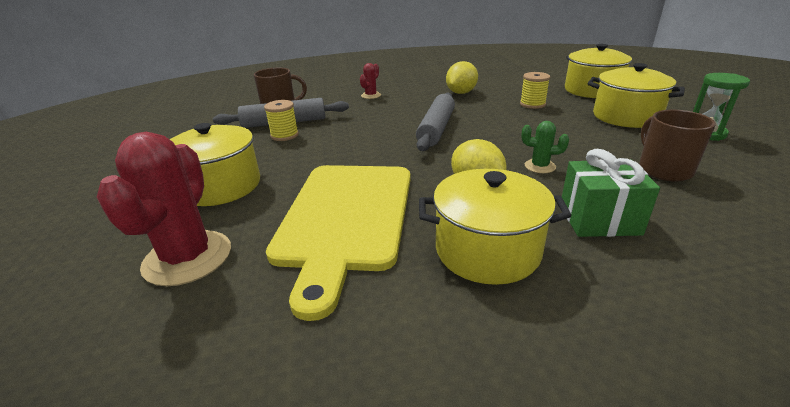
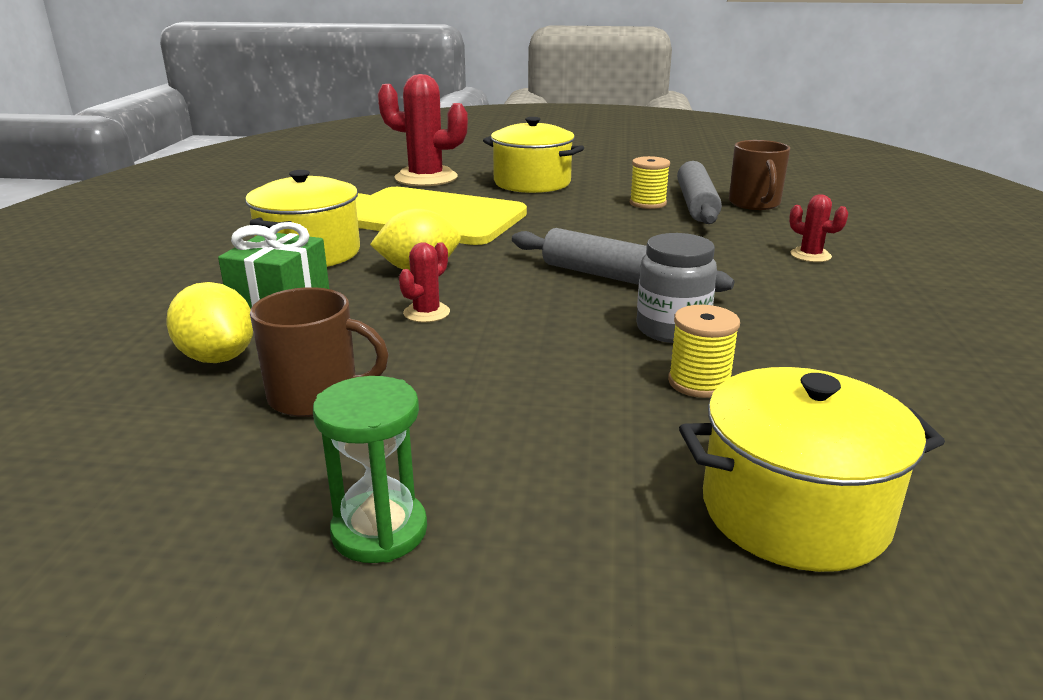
camera: 105 degrees right, 5 degrees down
(461, 93) = (811, 328): yellow lemon -> yellow lemon (218, 357)
(489, 112) = (672, 329): none -> grey jar
(540, 166) = (426, 313): green cactus -> red cactus
(626, 117) = (554, 469): yellow pot -> none

